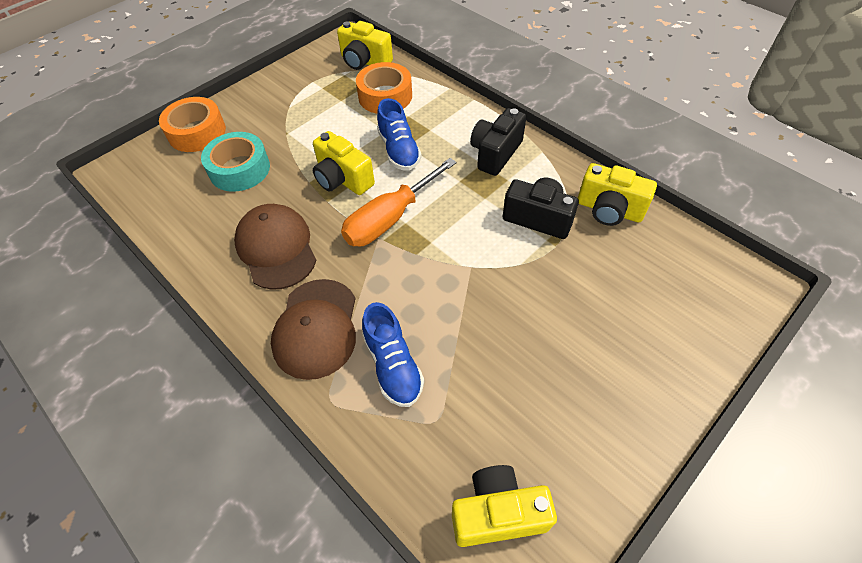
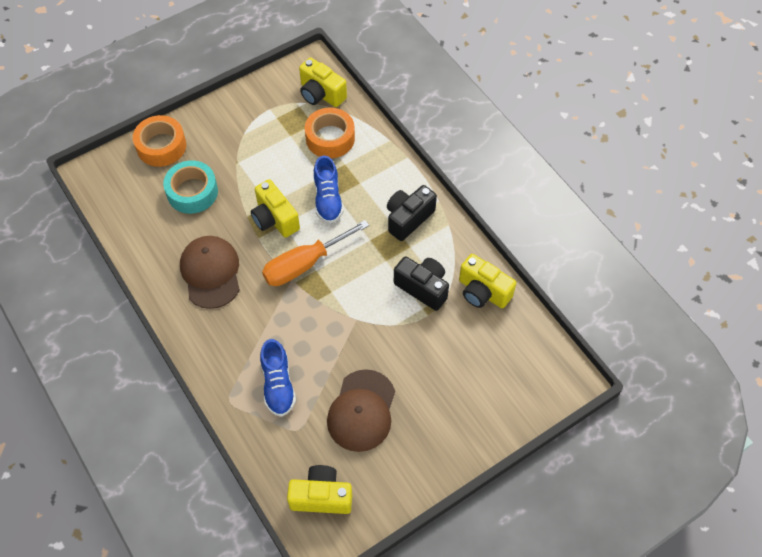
camera: 10 degrees right, 5 degrees up
(316, 328) = (229, 345): brown cap -> brown cap (362, 411)

